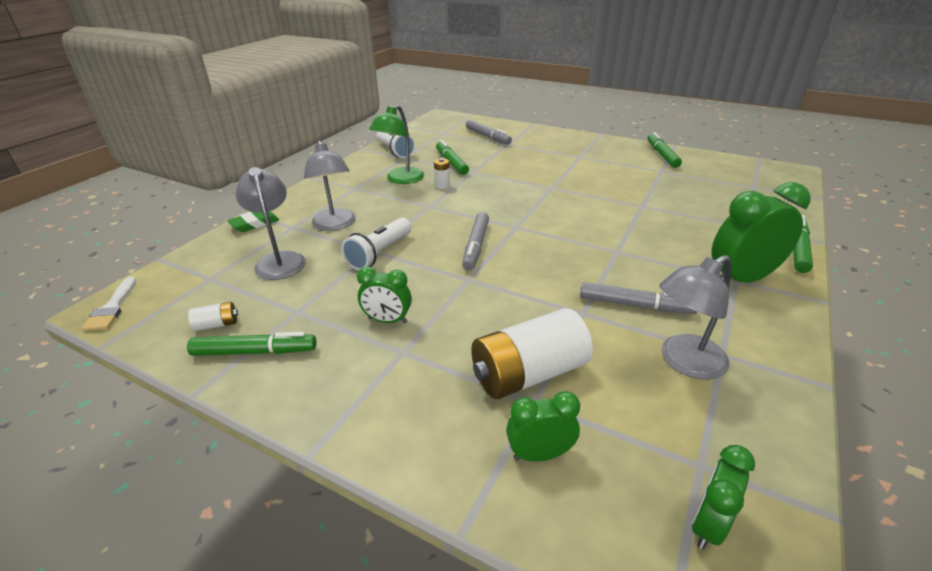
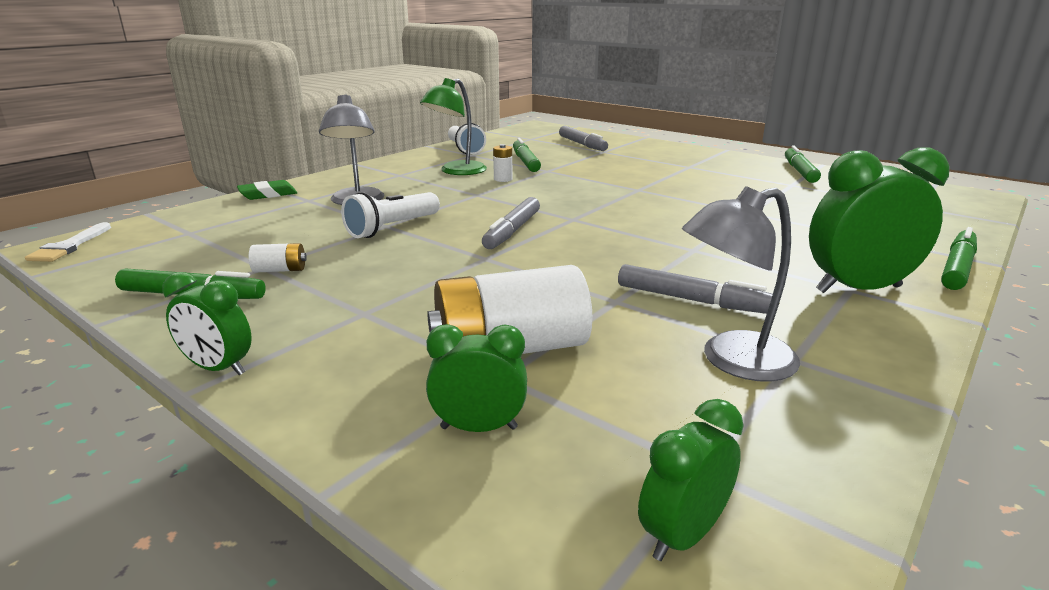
camera: 10 degrees right, 10 degrees down
(217, 325) = (168, 269): white battery -> white battery (280, 270)
(279, 260) = (274, 224): grey lamp -> none
(387, 320) = (364, 284): green clock -> green clock (218, 368)

